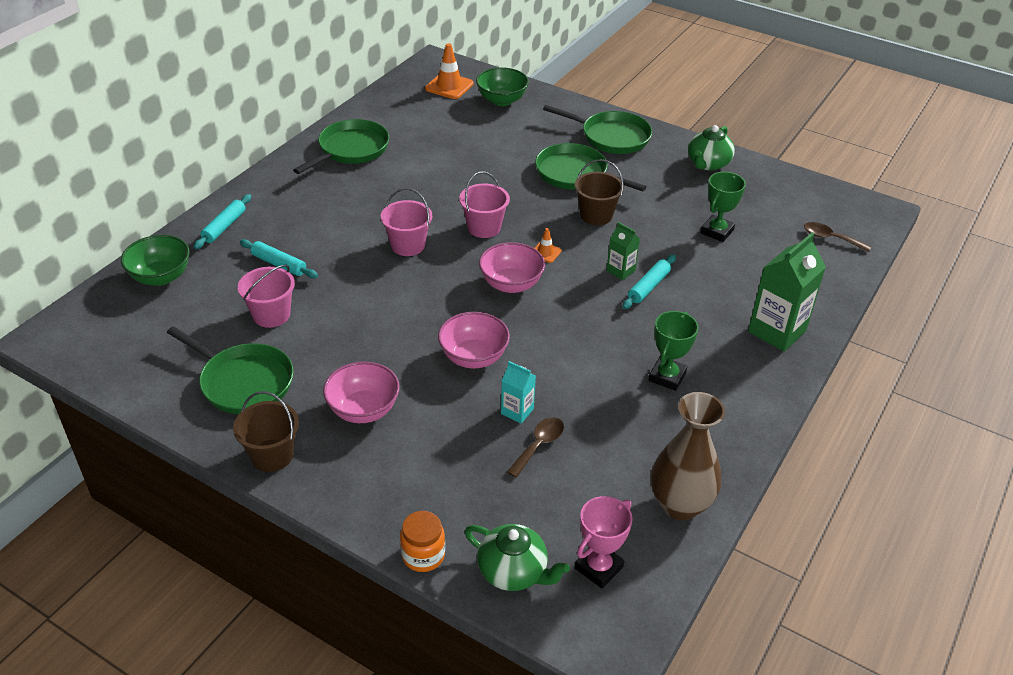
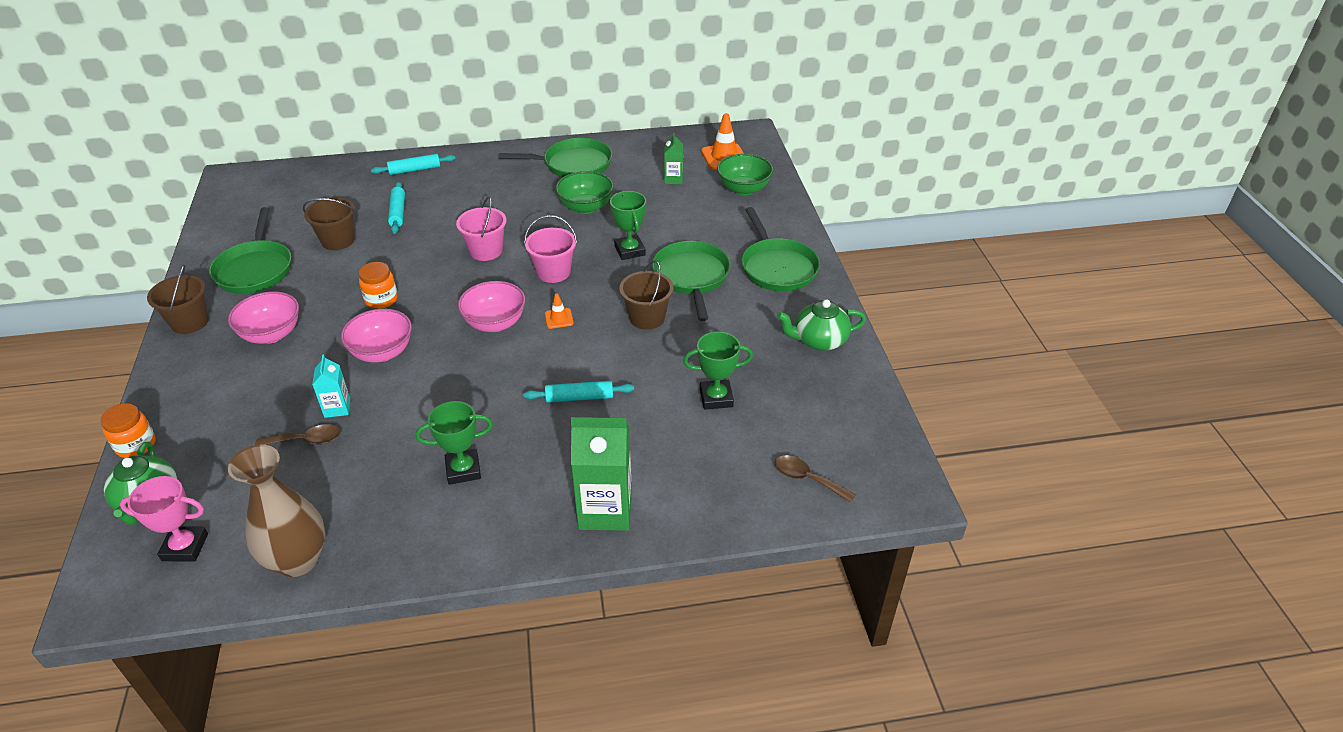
camera: 50 degrees right, 0 degrees up
(161, 277) = (332, 179): green bowl -> green bowl (586, 207)
(271, 315) = (338, 240): pink bucket -> brown bucket
(398, 327) = (381, 299): none -> orange jar
(506, 182) = (629, 251): none -> green trophy
(620, 271) = (583, 370): green carton -> green carton (673, 179)
(830, 238) = (807, 479): brown spoon -> brown spoon turned 45 degrees counterclockwise

